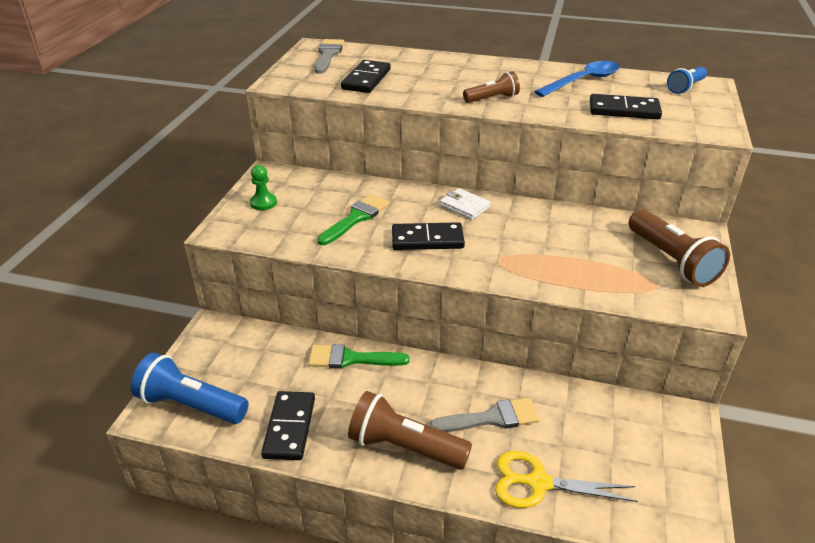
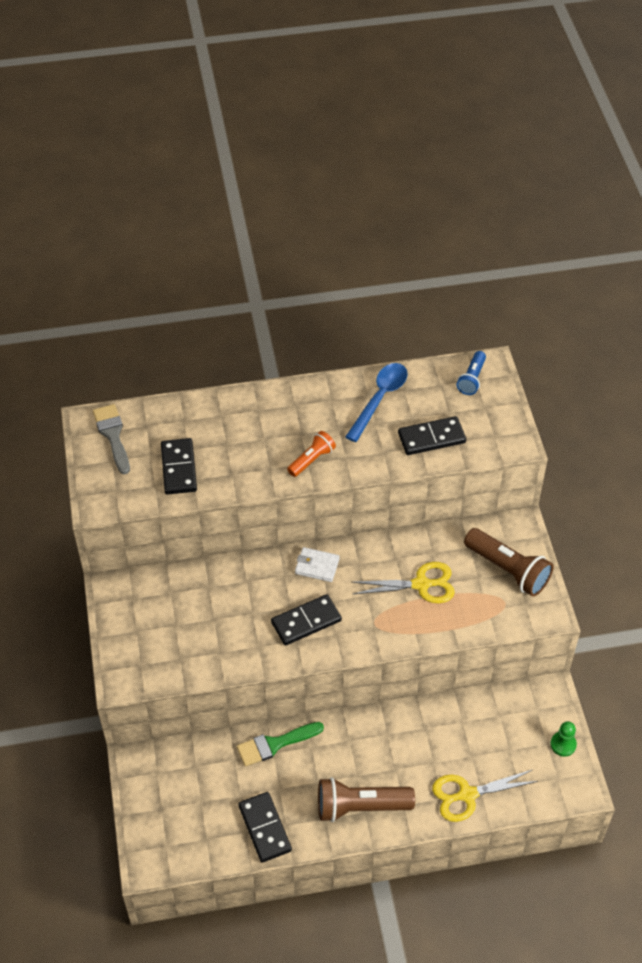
camera: 25 degrees left, 15 degrees up
(191, 405) = (173, 842): blue flashlight -> none
(263, 203) = (134, 631): green pawn -> green pawn (563, 744)
(356, 218) = (231, 619): green brush -> none
(491, 418) = (412, 754): grey brush -> none
(492, 98) = (312, 460): brown flashlight -> orange flashlight
(566, 246) = (421, 584): none -> yellow scissors

